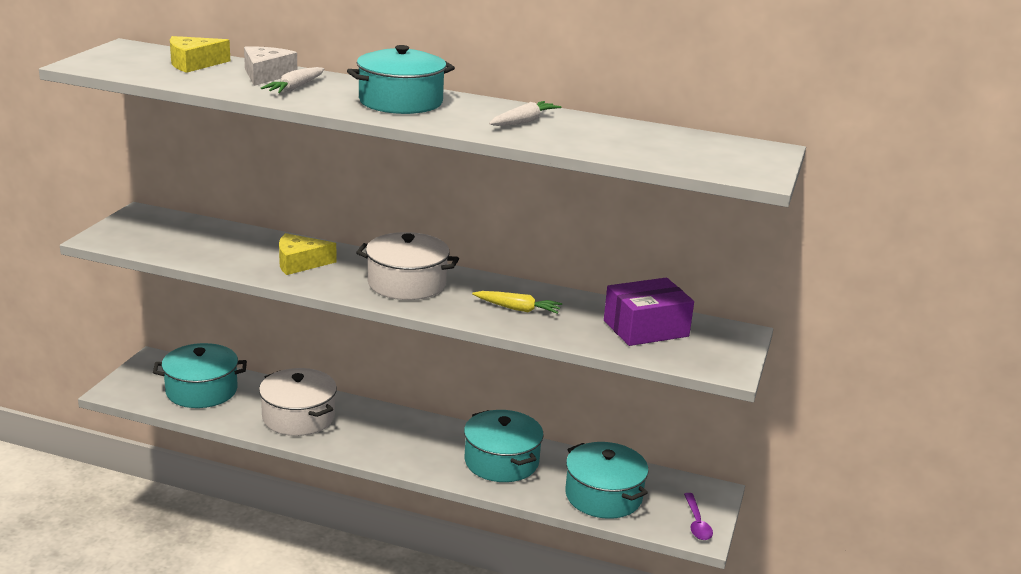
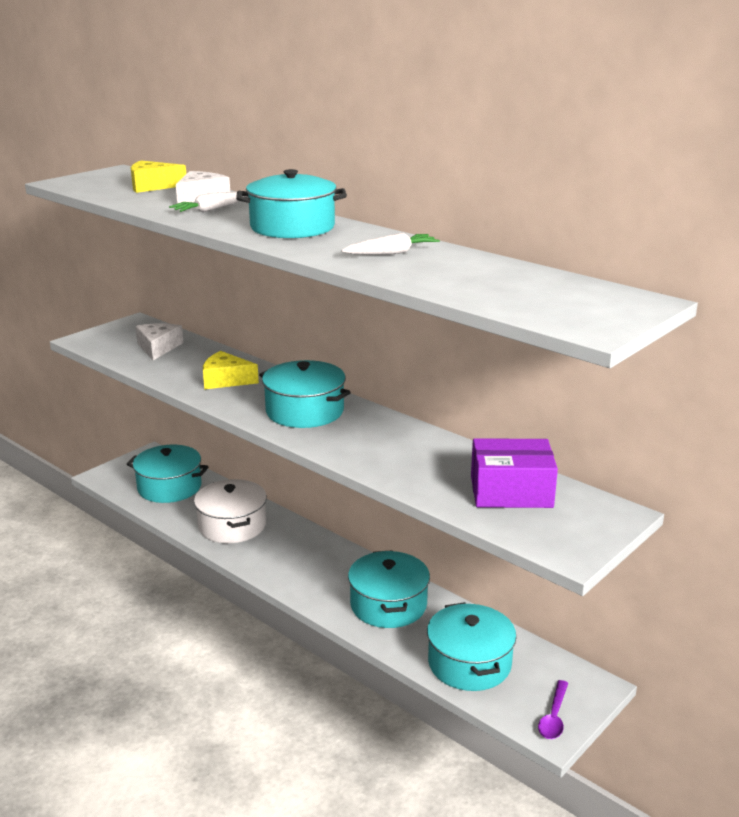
camera: 25 degrees right, 0 degrees up
(194, 238) = (158, 347): none -> white cheese
(406, 283) = (304, 411): white pot -> turquoise pot
(517, 309) = (391, 451): yellow carrot -> none

